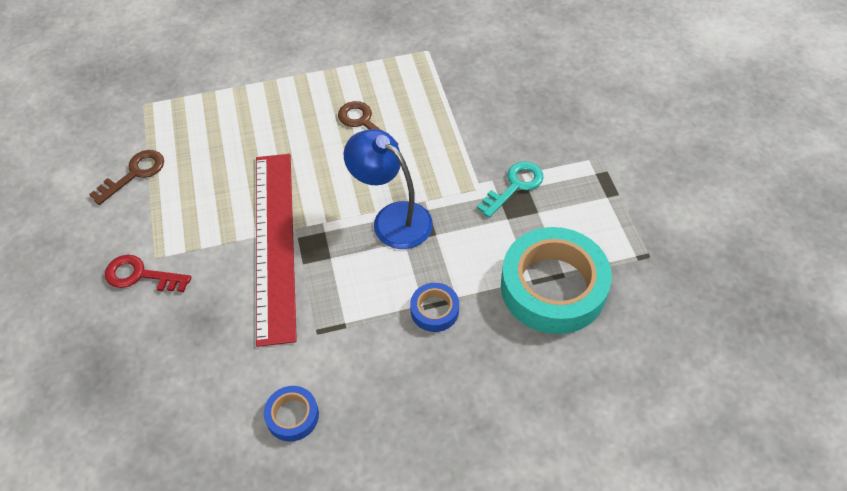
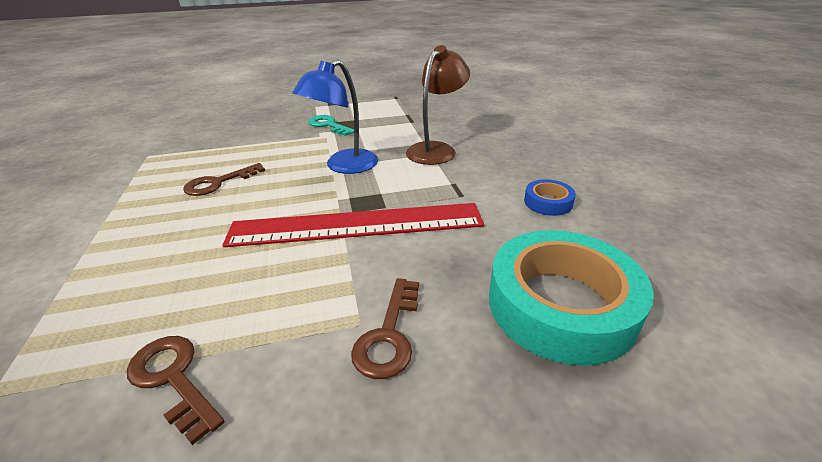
camera: 90 degrees left, 20 degrees down
(140, 275) = (389, 335): red key -> brown key
(434, 310) = (436, 149): blue tape -> brown lamp
(553, 287) = (416, 116): turquoise tape -> turquoise tape (561, 305)

